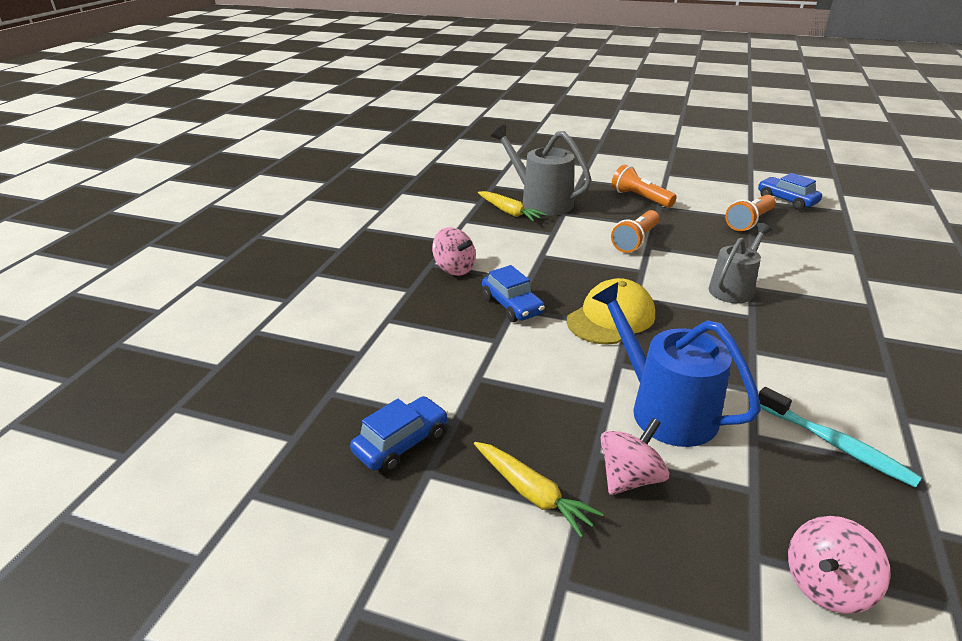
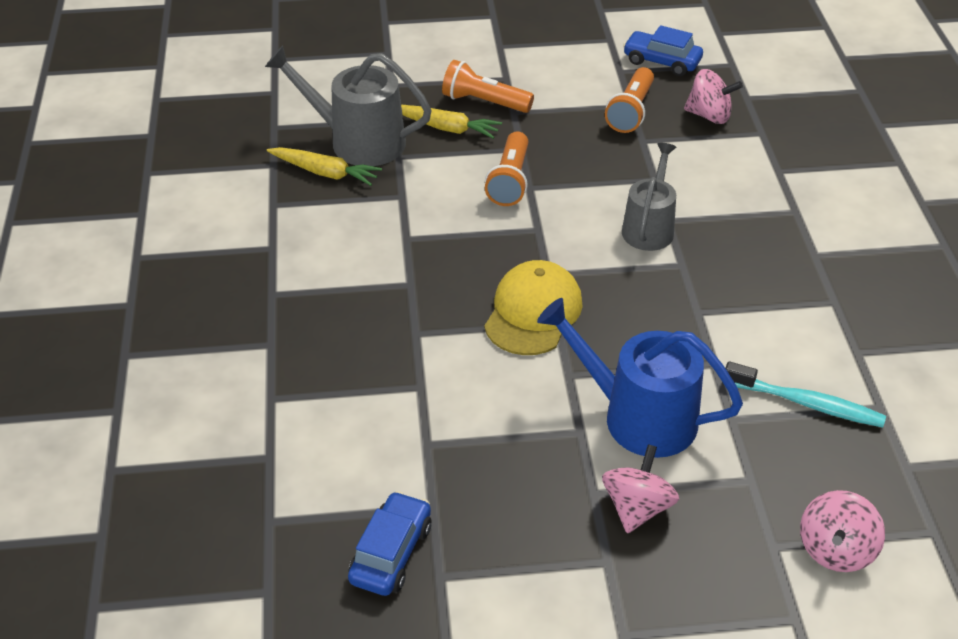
camera: 25 degrees left, 10 degrees up
(454, 269) = (307, 293): pink spinning top -> pink spinning top (709, 115)
(512, 305) = (411, 329): blue car -> none
(532, 493) = (554, 559): yellow carrot -> yellow carrot (446, 128)

